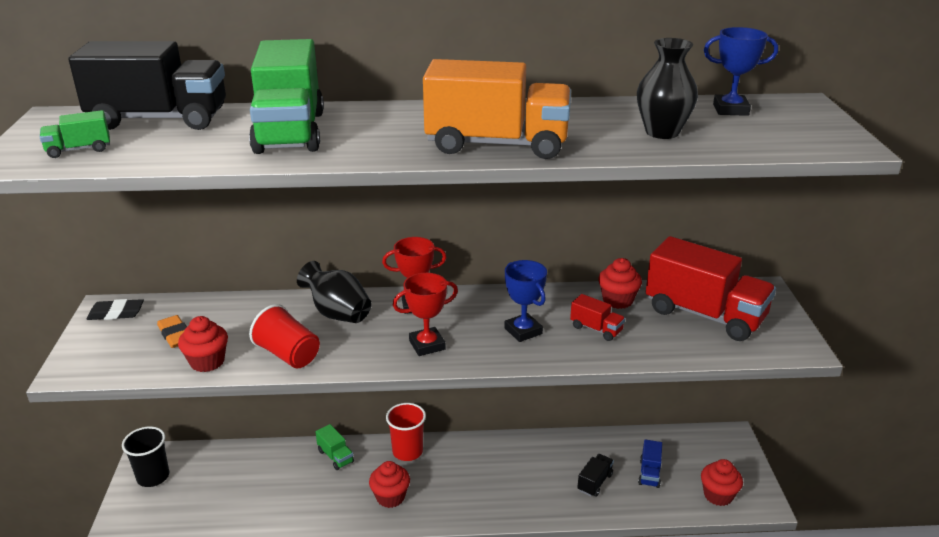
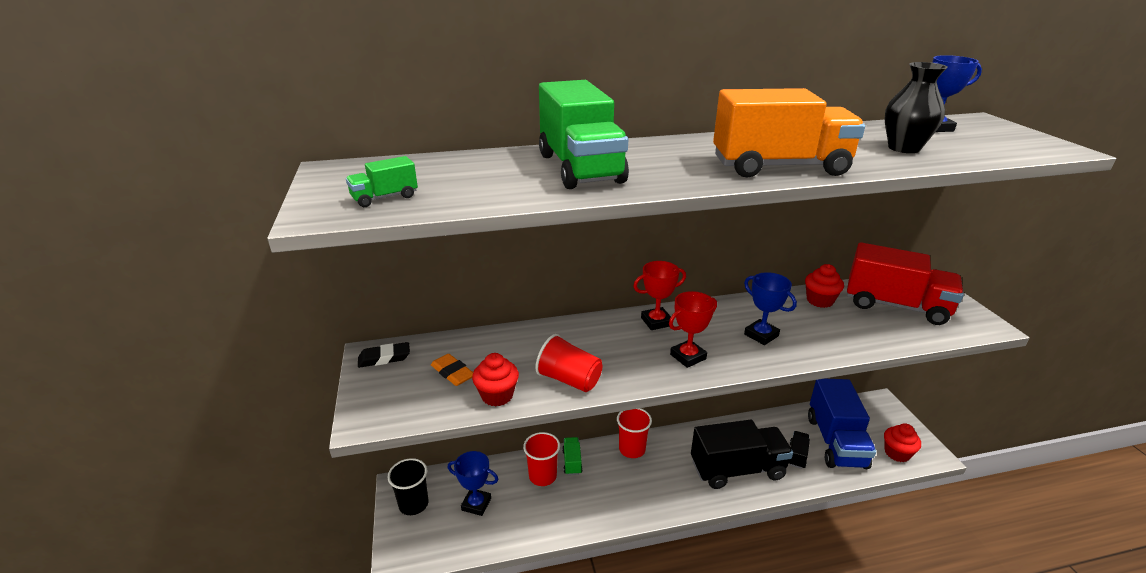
camera: 10 degrees left, 0 degrees up
(159, 119) = (442, 165): black truck -> black truck (737, 469)
(217, 485) = (476, 504): none -> blue trophy
(297, 466) = (542, 476): none -> red cup
(335, 456) = (572, 462): green truck -> green truck turned 135 degrees counterclockwise
(337, 314) = (592, 336): black vase -> none
(390, 497) = (635, 493): red cupcake -> none
(596, 329) = (819, 327): red truck -> none
(649, 473) = (835, 442): blue truck -> blue truck, size x2.30

